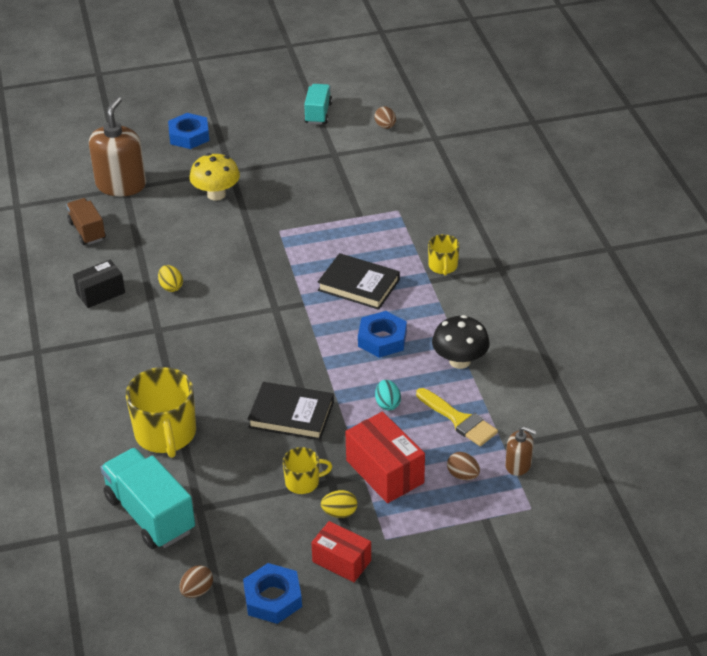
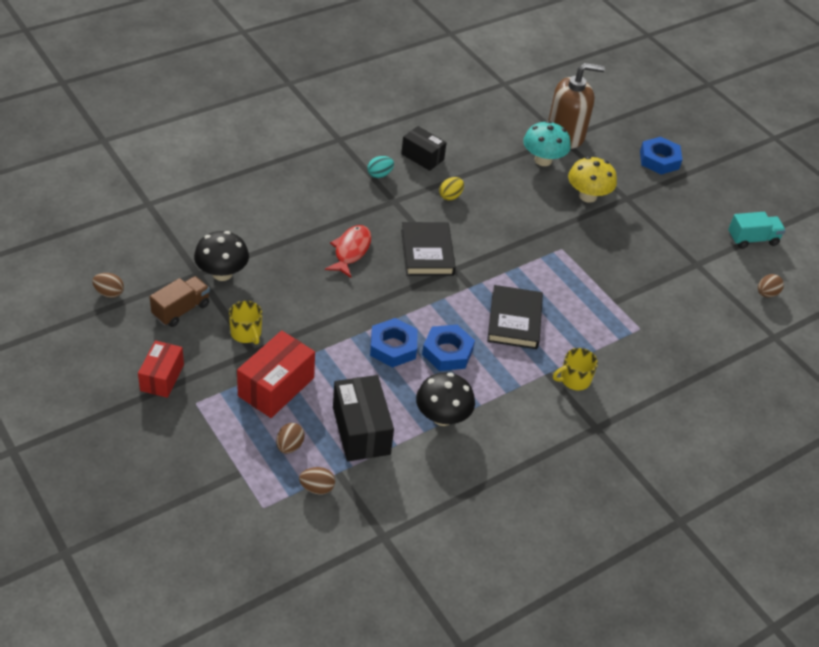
camera: 65 degrees right, 5 degrees up
(87, 231) = (495, 130): brown truck -> brown truck (181, 310)
(150, 210) = (543, 160): none -> turquoise mushroom
(150, 514) = (182, 247): turquoise truck -> none
(166, 434) = (273, 235): yellow mug -> none
(207, 487) = (222, 273): none -> black mushroom
(217, 378) = (351, 251): none -> red fish
(273, 598) = (111, 341): blue nut -> blue nut (393, 347)
(291, 415) = (324, 308): black book -> black book (427, 252)
(339, 513) = (217, 365): yellow egg -> none
(387, 404) = (363, 372): turquoise egg -> turquoise egg (379, 174)
(459, 420) = (361, 430): yellow brush -> black box
(518, 465) = (317, 488): brown soap dispenser -> brown egg

